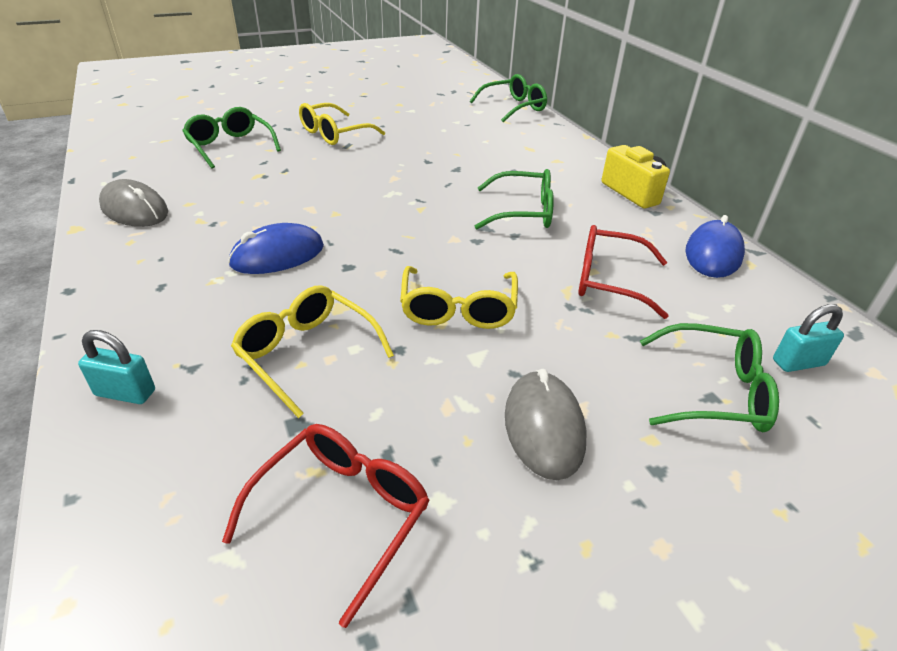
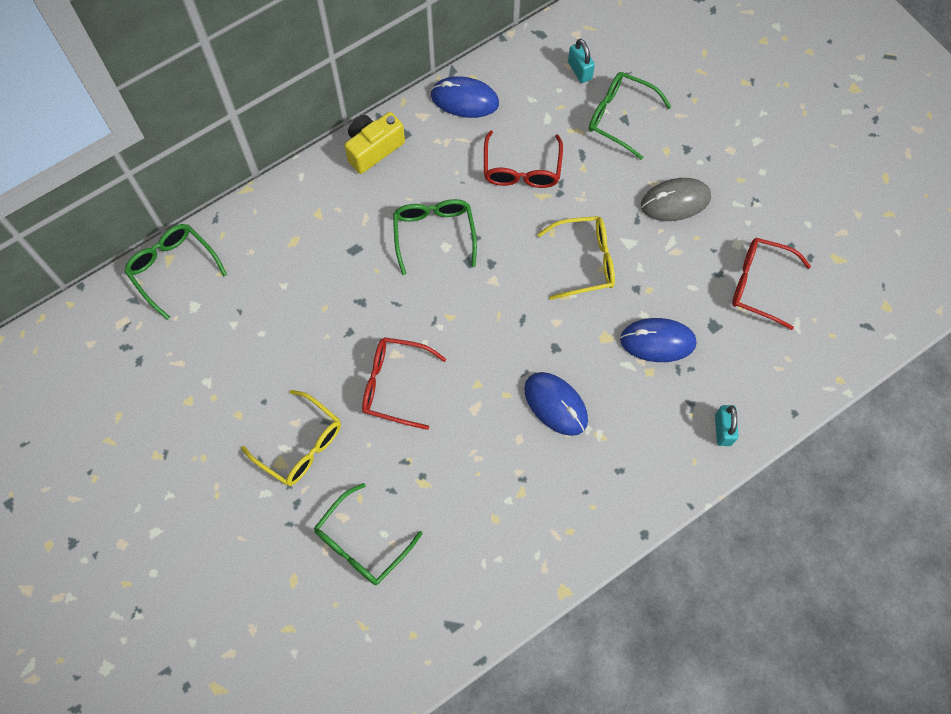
camera: 100 degrees left, 30 degrees up
(134, 210) = (519, 560): grey mouse -> none
(306, 353) = (657, 341): yellow glasses -> blue mouse
(363, 174) = (394, 385): none -> red glasses
(714, 391) = (619, 117): green glasses -> green glasses turned 60 degrees counterclockwise

